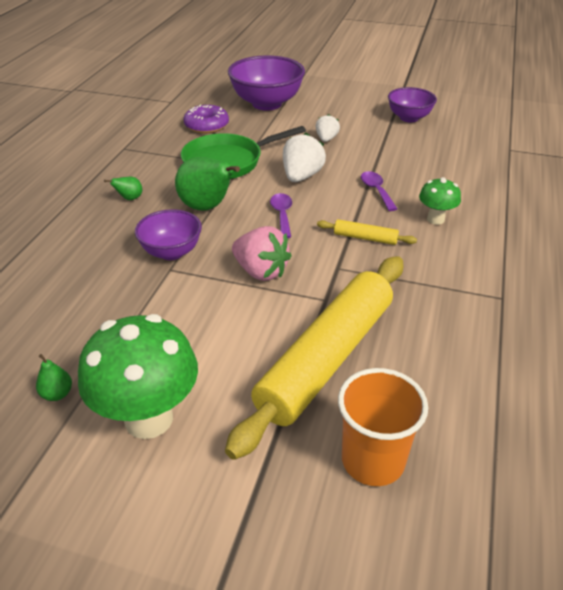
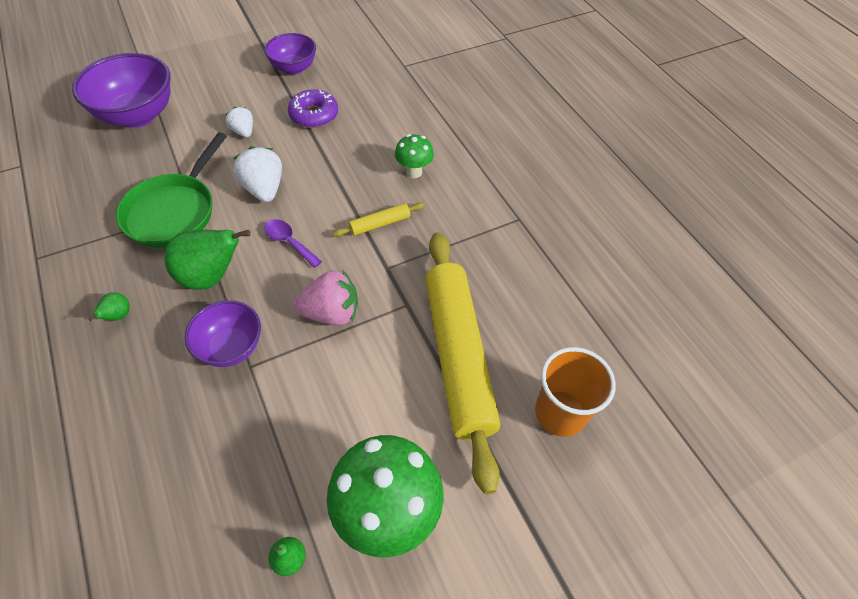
camera: 45 degrees left, 15 degrees up
(206, 125) = (101, 177): purple donut -> purple donut (314, 115)
(376, 190) = (342, 168): purple spoon -> none

